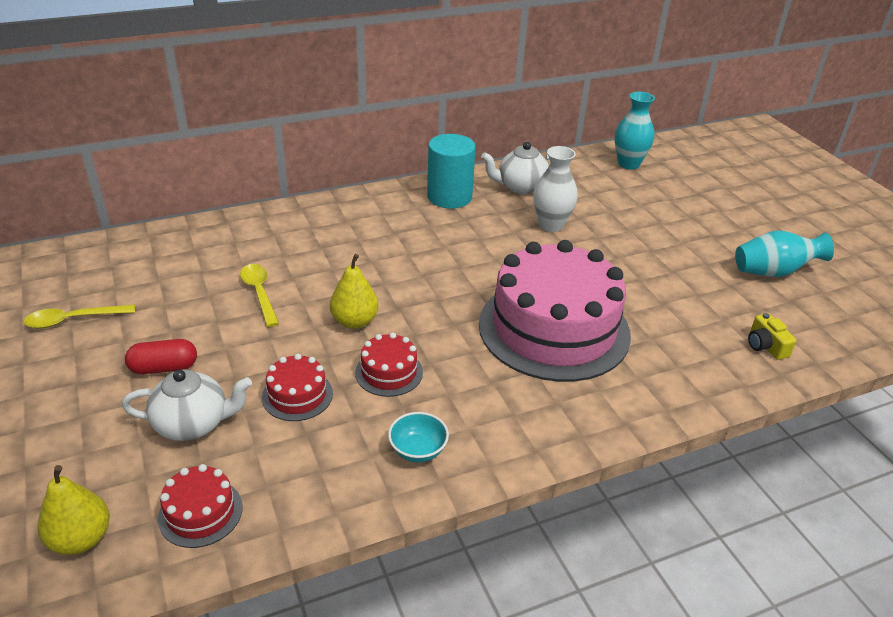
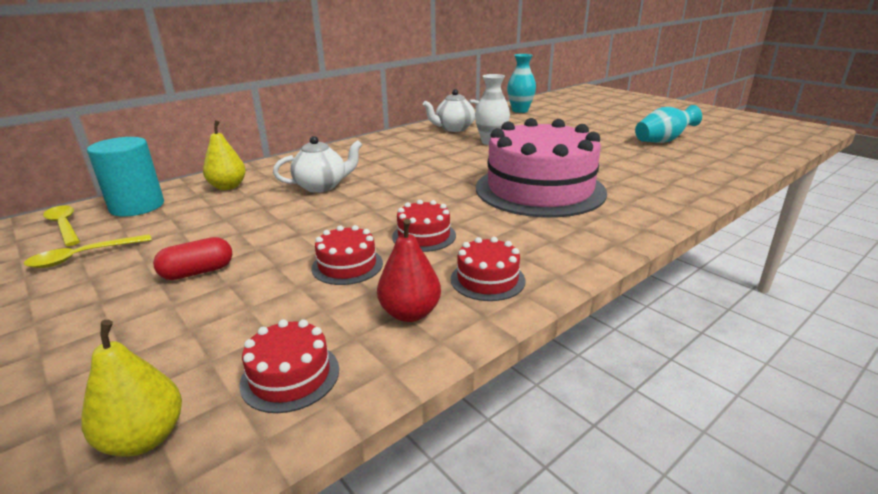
camera: 15 degrees left, 10 degrees down
(193, 424) = (248, 306): white teapot -> white teapot (322, 186)
(259, 293) = (273, 210): yellow spoon -> yellow spoon (64, 226)
(326, 472) = (410, 313): none -> red pear
(355, 321) = (372, 212): yellow pear -> yellow pear (228, 187)
(418, 450) = (487, 279): turquoise bowl -> red cake
(449, 197) = (404, 139): turquoise cylinder -> turquoise cylinder (137, 206)
(765, 346) = (697, 173): yellow camera -> none

